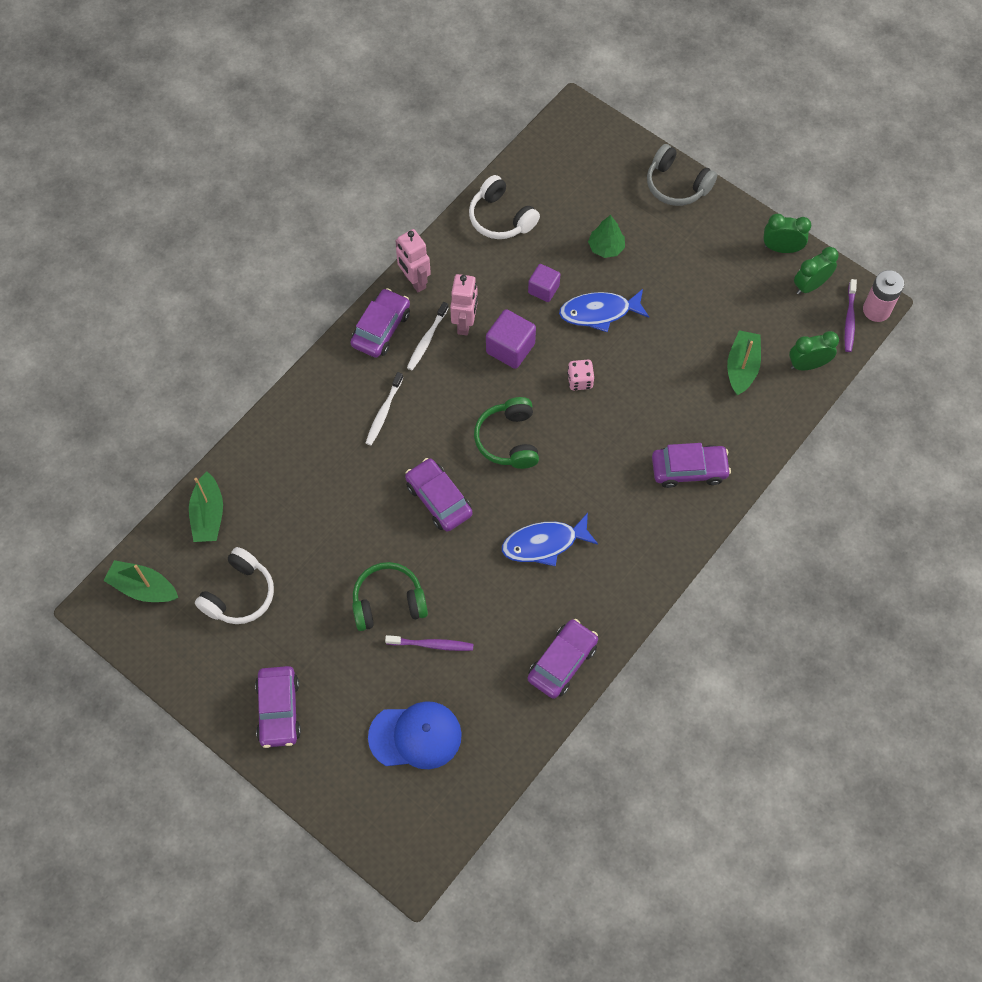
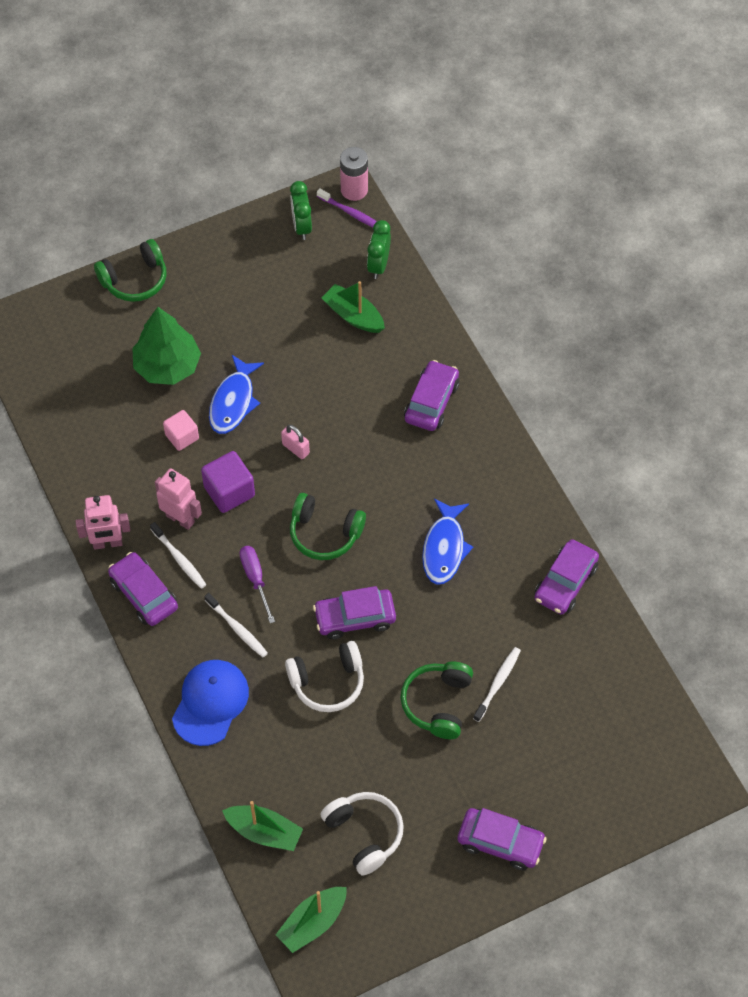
camera: 65 degrees left, 5 degrees down
(415, 736) = (580, 733): blue cap -> blue cap (210, 703)
(431, 644) = (497, 683): purple toothbrush -> white toothbrush
(437, 405) = (255, 579): none -> purple screwdriver
(501, 218) = (81, 439): white headphones -> white headphones (327, 682)
(543, 289) = (182, 437): purple cube -> pink cube
(562, 662) = (565, 582): purple car -> purple car turned 120 degrees counterclockwise
(580, 380) = (295, 448): pink dice -> pink padlock
(606, 247) = (167, 366): green tree -> green tree, size x1.76
(676, 185) = (135, 280): grey headphones -> green headphones
(781, 248) = (251, 230): green clock -> none

